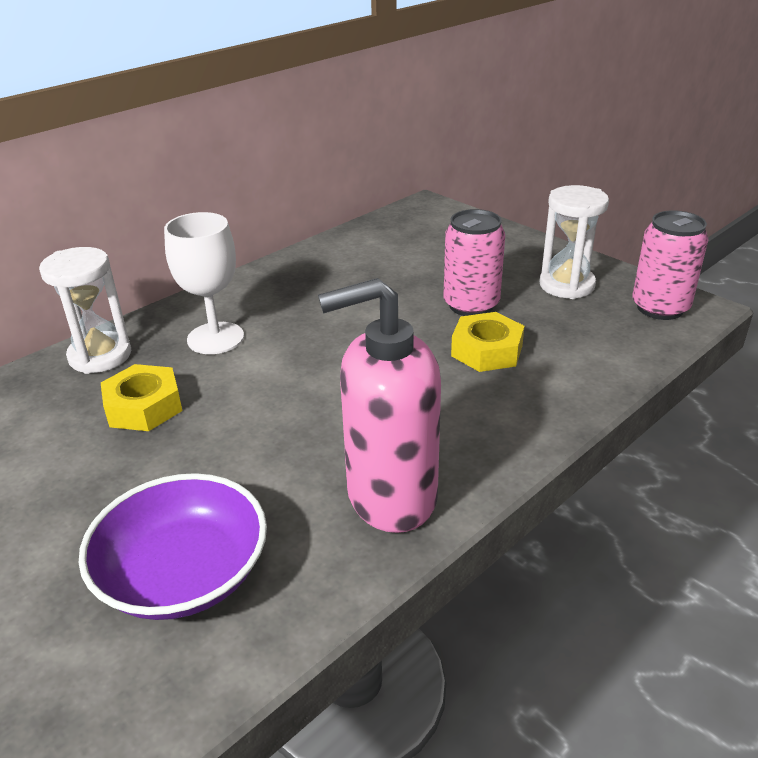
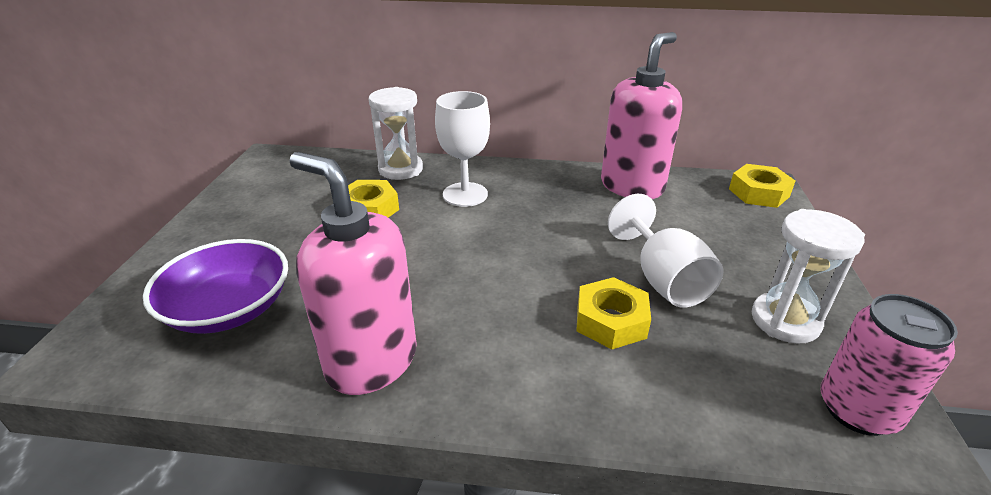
camera: 50 degrees right, 0 degrees up
(341, 254) = (632, 186): none -> pink soap dispenser
(429, 213) = (759, 193): none -> yellow nut
(471, 305) = (663, 279): pink can -> white goblet

